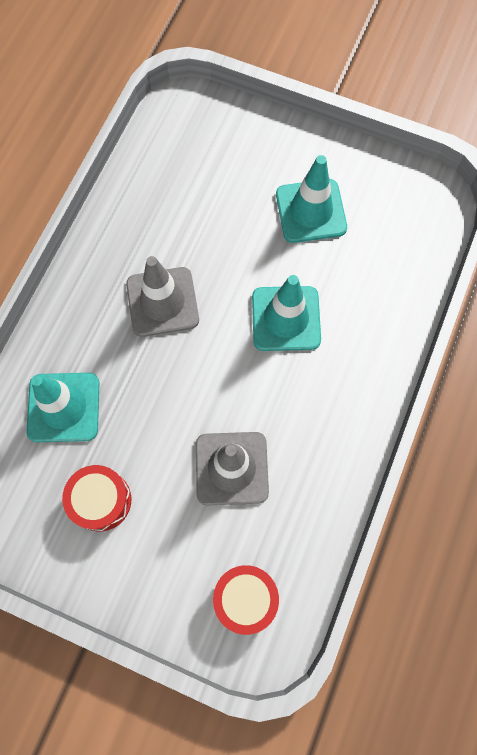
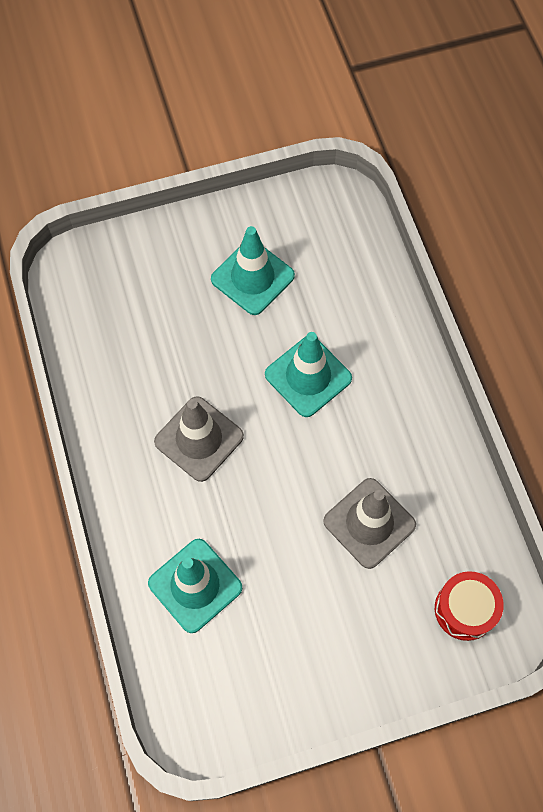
camera: 40 degrees left, 5 degrees down
(101, 500) = (292, 631): red drum -> none

